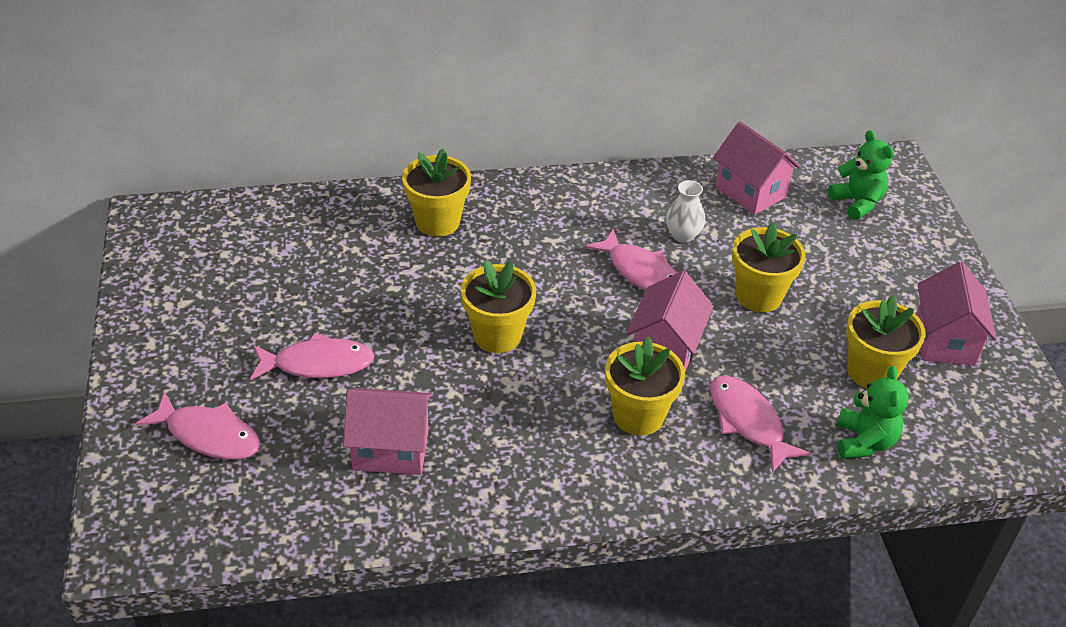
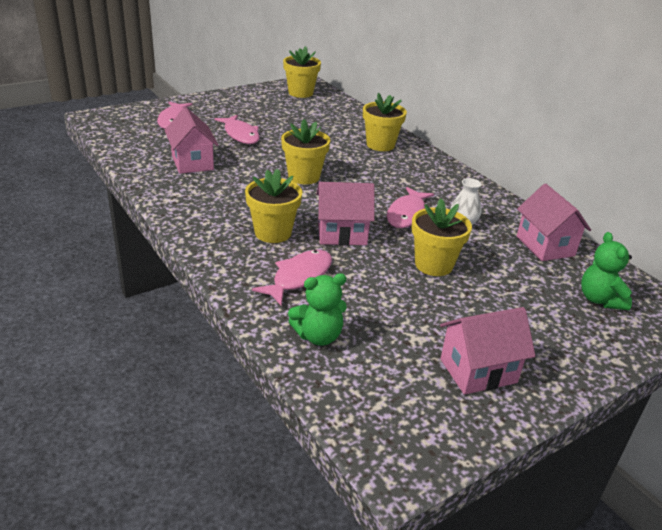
camera: 65 degrees right, 10 degrees down
(750, 192) = (545, 246): pink house -> pink house turned 45 degrees counterclockwise
(857, 203) = (600, 300): green teddy bear -> green teddy bear turned 135 degrees clockwise
(871, 371) = (401, 331): yellow flower pot -> yellow flower pot (300, 93)

